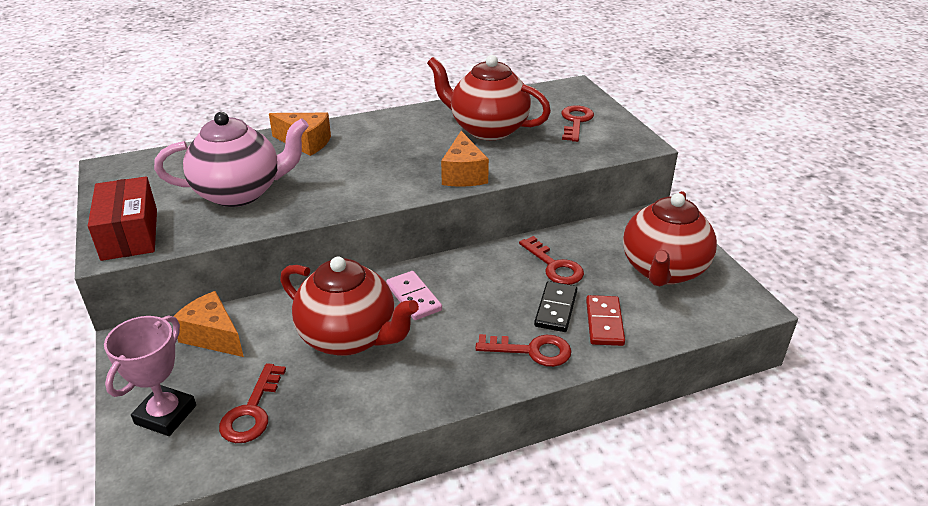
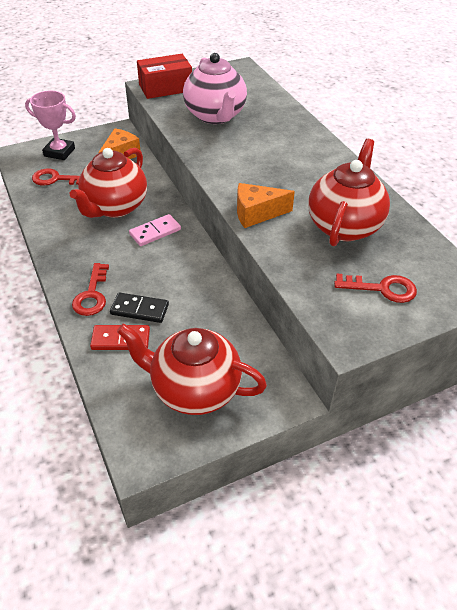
camera: 85 degrees right, 10 degrees up
(306, 143) = (291, 132): orange cheese -> none
(554, 266) = (197, 310): red key -> none

